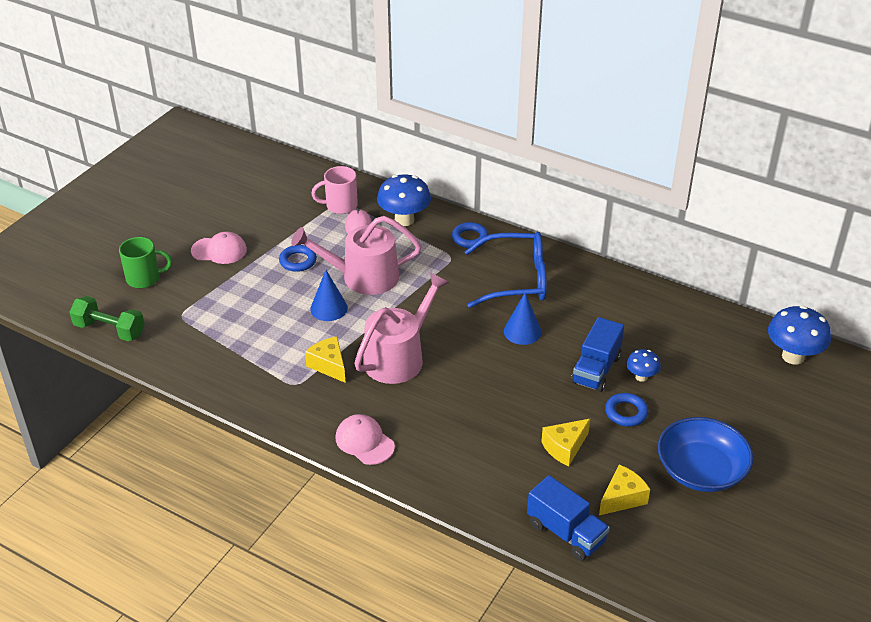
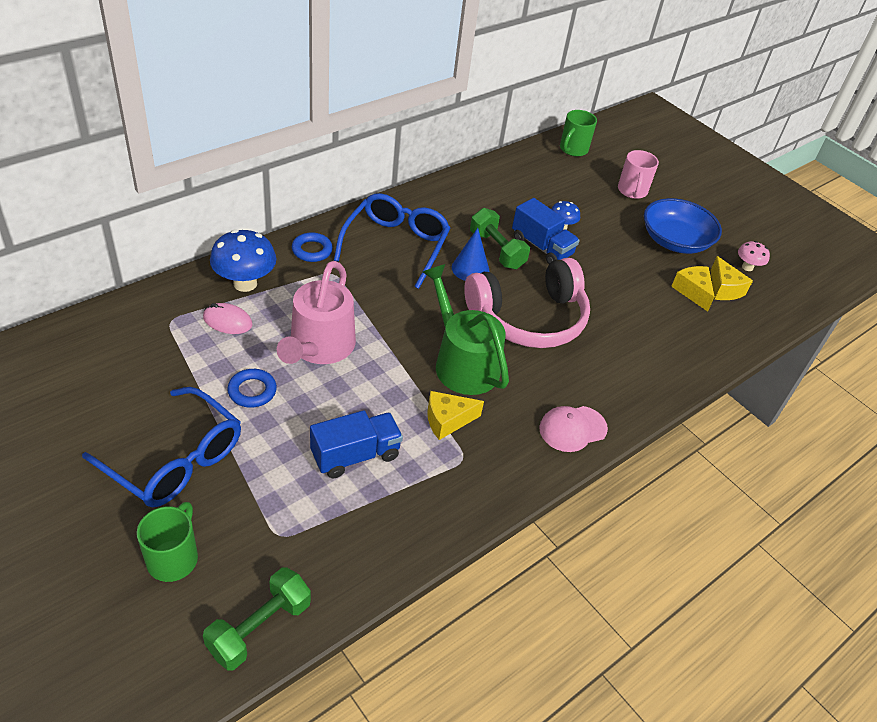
camera: 75 degrees left, 5 degrees up
(219, 250) = (174, 459): pink cap -> blue glasses
(329, 308) = (354, 391): blue cone -> none
(340, 206) = (177, 323): pink mug -> pink mug (632, 191)
(398, 357) = (462, 363): pink watering can -> green watering can
(484, 384) = (529, 318): none -> pink headphones
(563, 341) = (496, 250): none -> green dumbbell
(565, 448) = (627, 300): yellow cheese -> yellow cheese (724, 289)
(566, 533) = (722, 337): blue truck -> blue truck (355, 455)
(626, 412) = (599, 251): blue ring -> none
(709, 542) = (747, 267): none -> pink mushroom
(793, 356) = (573, 149): blue mushroom -> green mug

